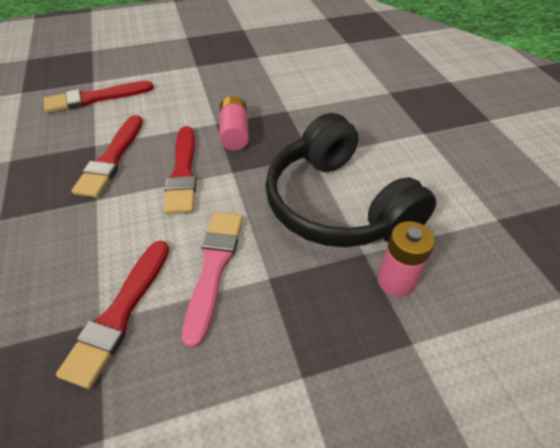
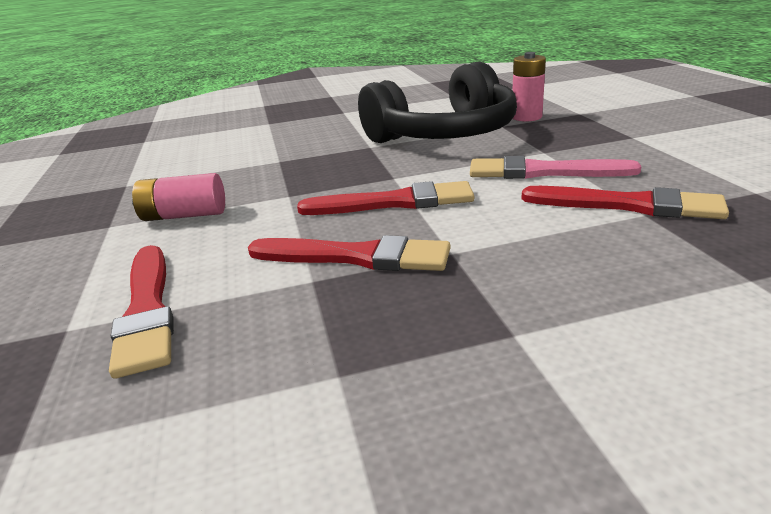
camera: 85 degrees left, 20 degrees down
(234, 133) = (317, 182): pink battery -> pink battery (184, 215)

